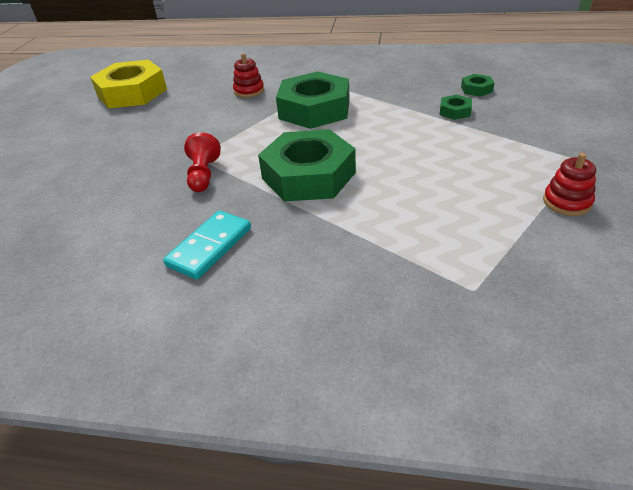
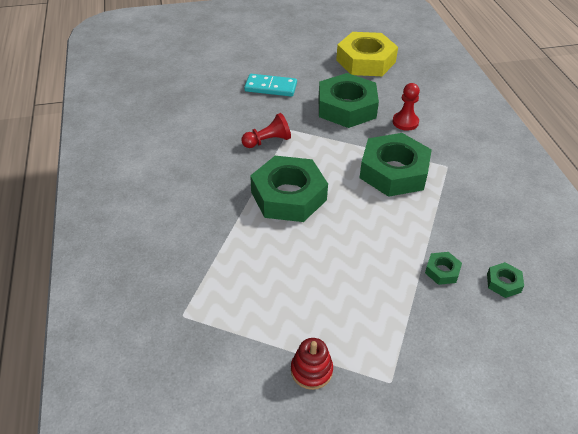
camera: 65 degrees right, 5 degrees up
(195, 116) = (346, 107): none -> green nut
(210, 247) = (191, 172): turquoise domino -> turquoise domino (270, 87)
(249, 91) = (405, 122): red stacking toy -> red pawn

